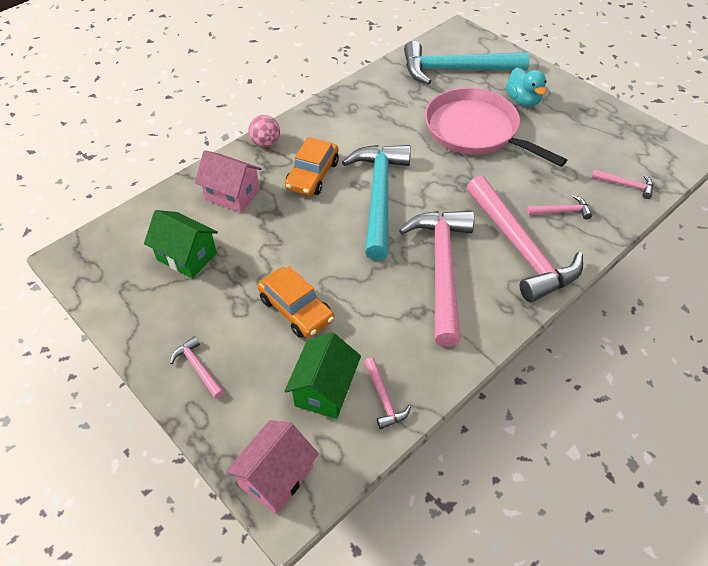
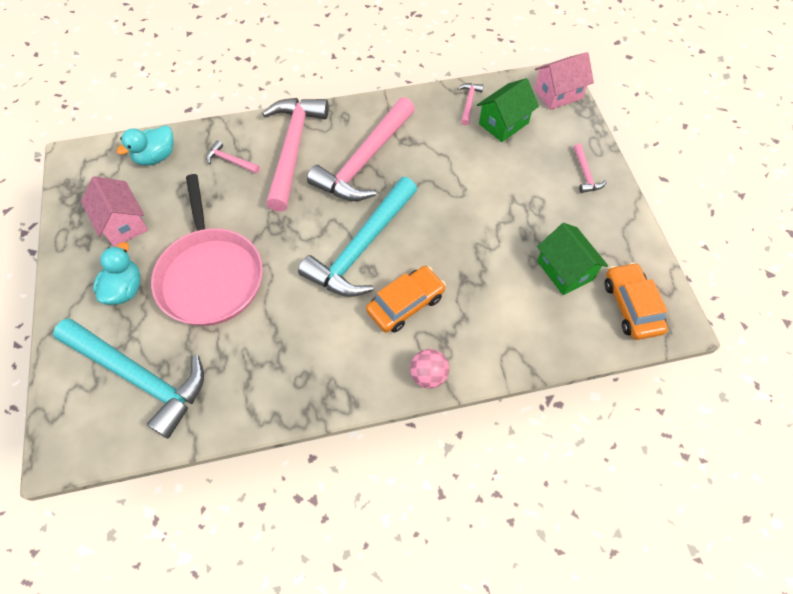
camera: 150 degrees left, 10 degrees up
(232, 195) = (496, 319): pink house -> pink house (123, 223)
(296, 309) = (494, 182): orange car -> orange car (631, 306)
(626, 185) = (156, 157): pink hammer -> turquoise duck

